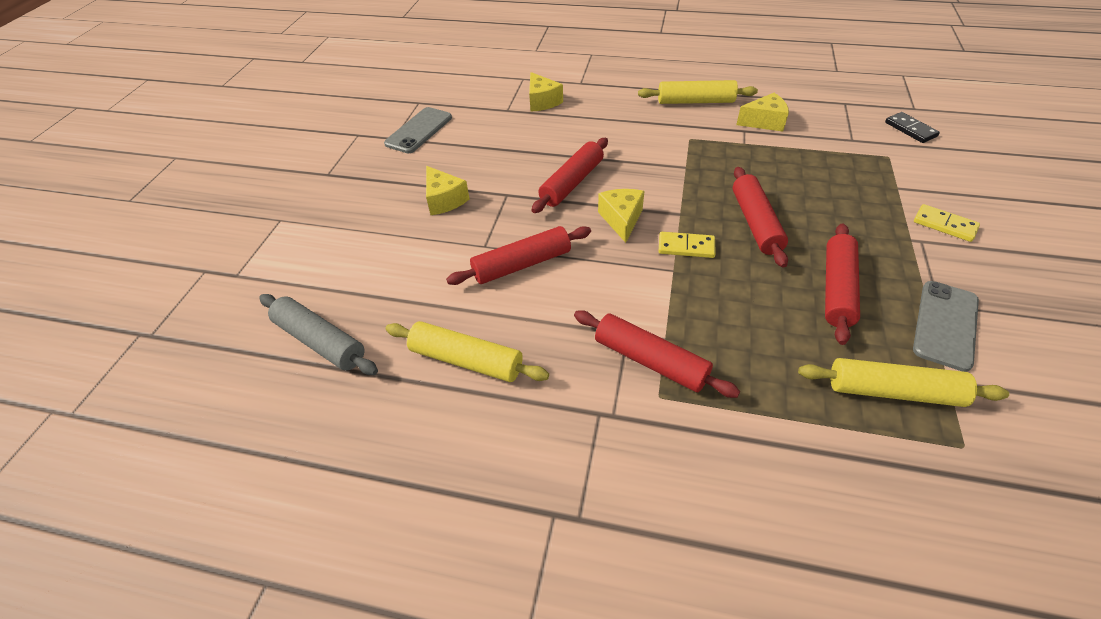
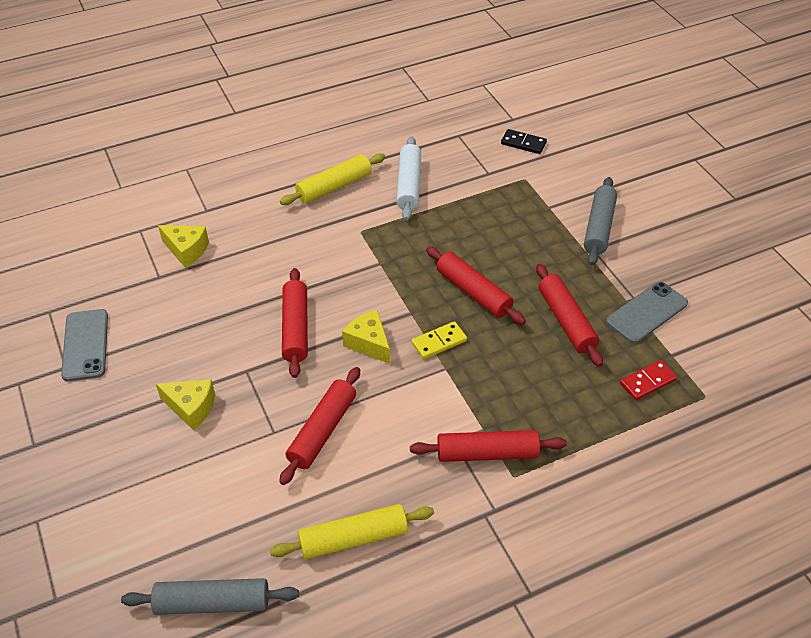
camera: 40 degrees left, 0 degrees up
(764, 122) = (409, 184): yellow cheese -> white rolling pin
(893, 391) = (647, 381): yellow rolling pin -> red domino
(944, 225) = (599, 227): yellow domino -> grey rolling pin
(945, 325) = (647, 312): grey phone -> grey phone turned 60 degrees clockwise

